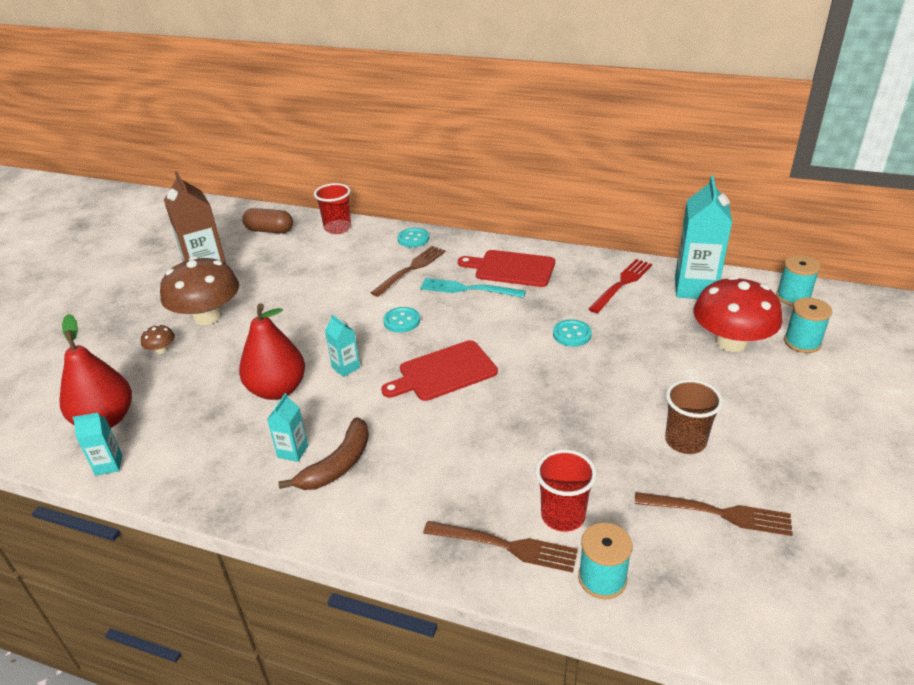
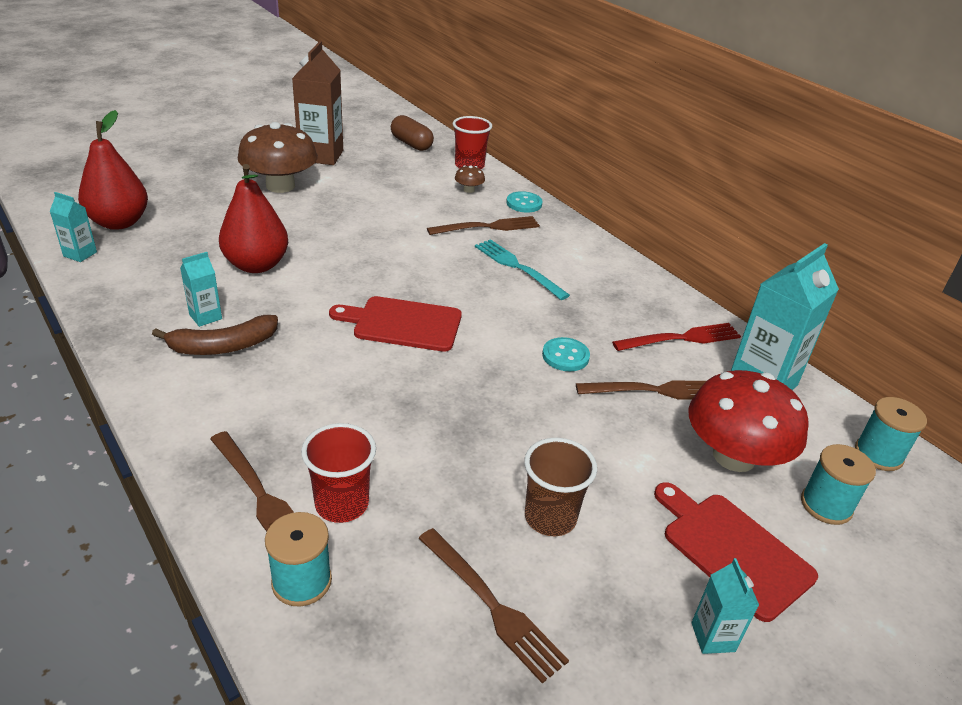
camera: 30 degrees right, 0 degrees up
(161, 350) = (217, 193): brown mushroom -> brown mushroom (469, 190)
(346, 367) = (329, 276): turquoise carton -> turquoise carton (713, 637)
(402, 321) = (423, 264): turquoise button -> none
(511, 269) = (583, 270): red cutting board -> red cutting board (732, 550)
(647, 326) = (656, 390): none -> brown fork

